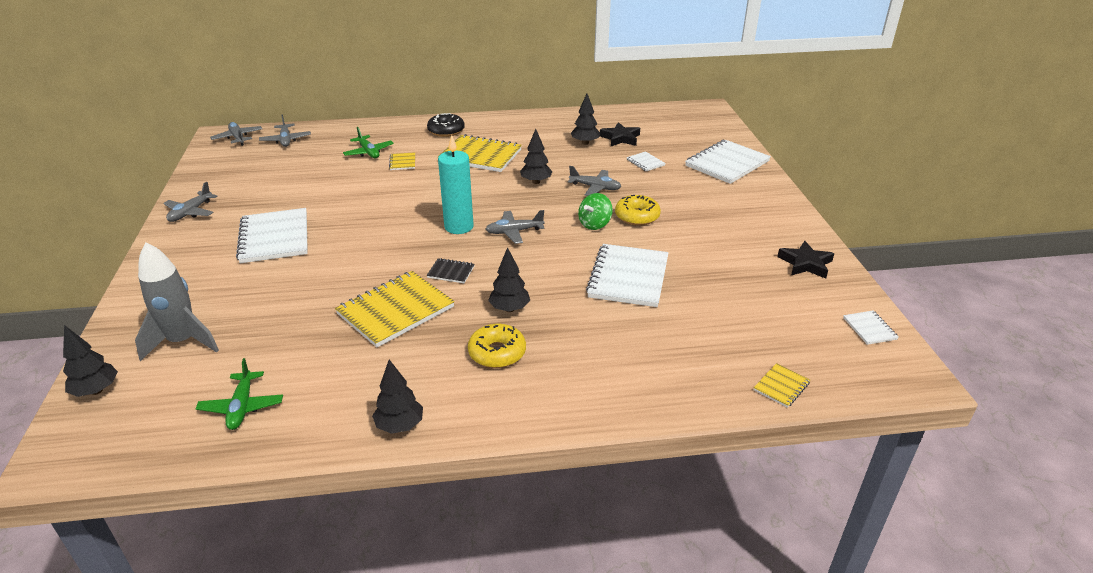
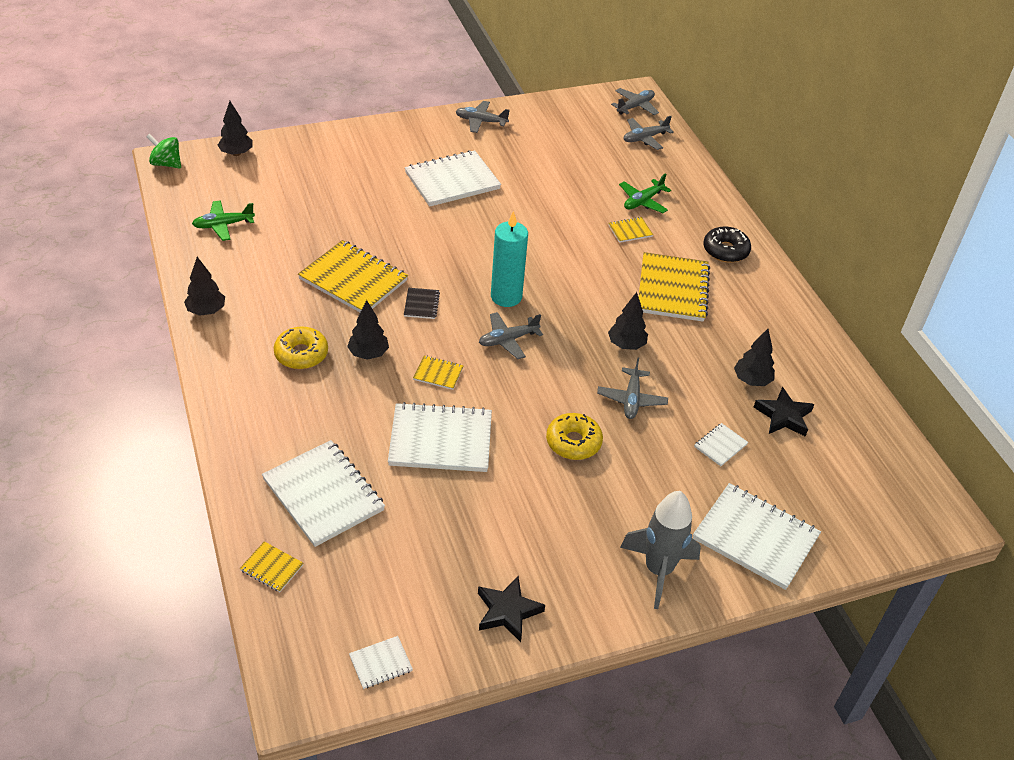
camera: 75 degrees right, 10 degrees up
(183, 342) = (295, 175): grey rocket -> grey rocket (658, 570)
(514, 232) = (508, 340): grey plane -> grey plane turned 90 degrees counterclockwise
(547, 271) = (438, 374): none -> yellow notebook
(594, 224) = (543, 405): green spinning top -> green spinning top (166, 164)
(691, 349) = (323, 495): none -> white notebook

